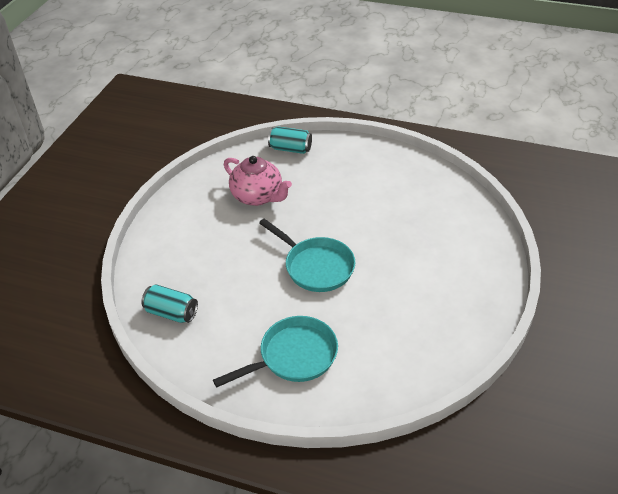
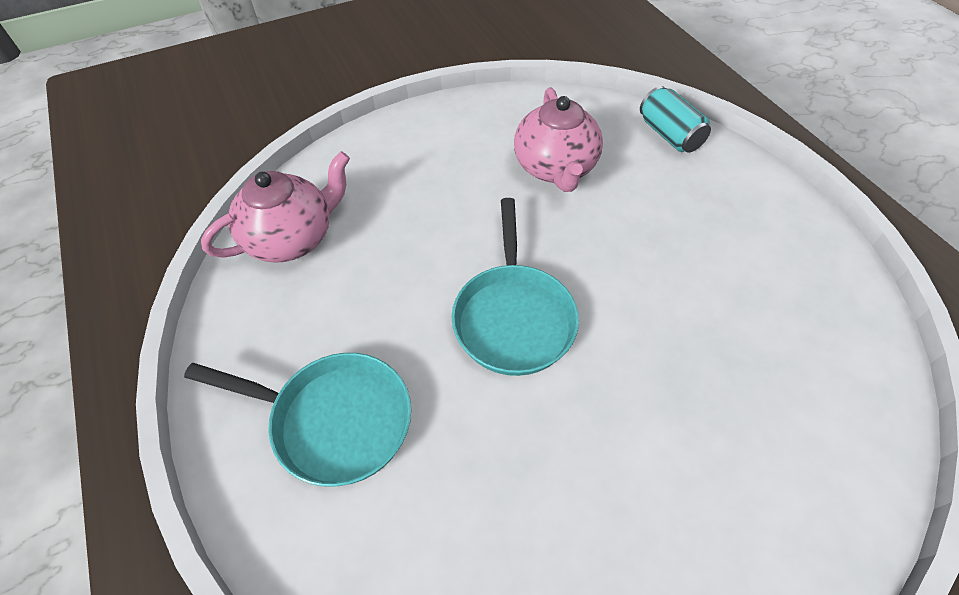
camera: 45 degrees right, 10 degrees up
(171, 312) = (292, 238): turquoise can -> pink teapot

